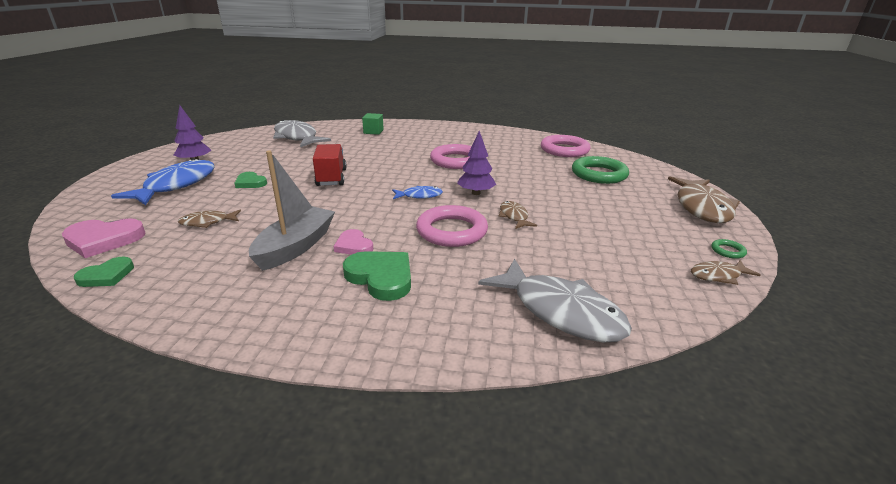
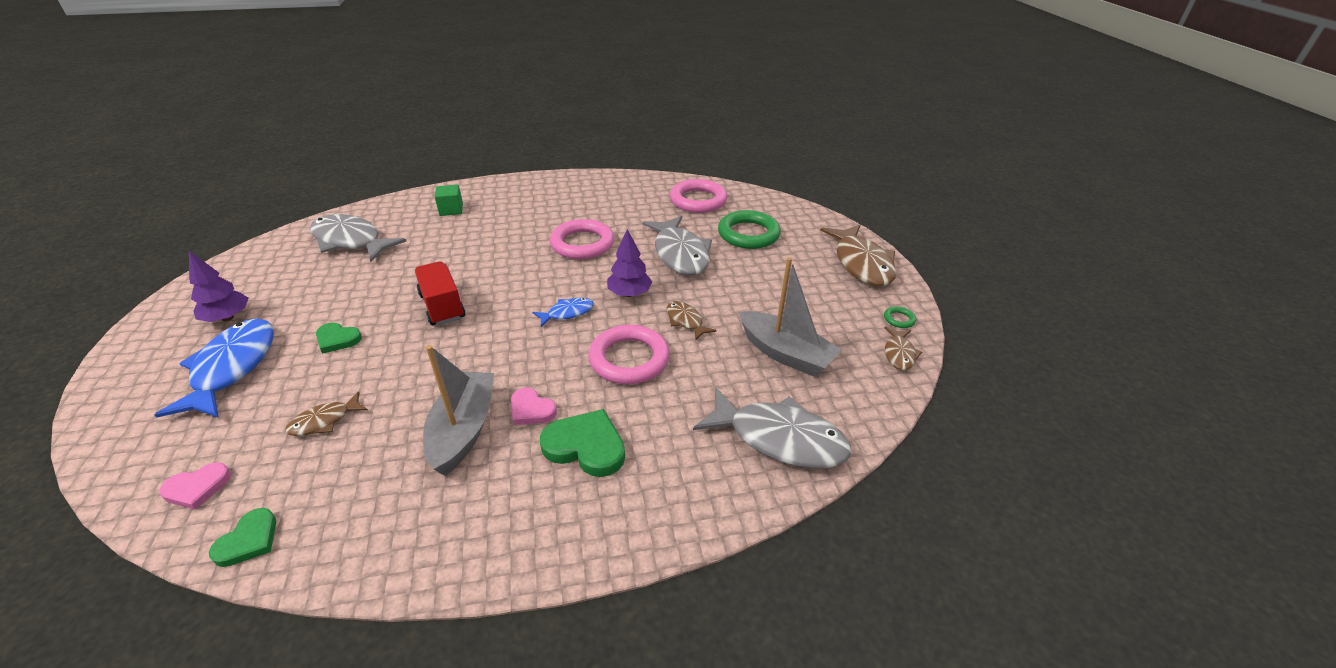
camera: 20 degrees left, 10 degrees up
(103, 240) = (197, 488): pink heart -> pink heart, size x0.62
(532, 177) = (680, 254): none -> grey fish
(596, 253) = (785, 353): none -> grey boat
(718, 276) = (899, 354): brown fish -> brown fish turned 45 degrees counterclockwise

